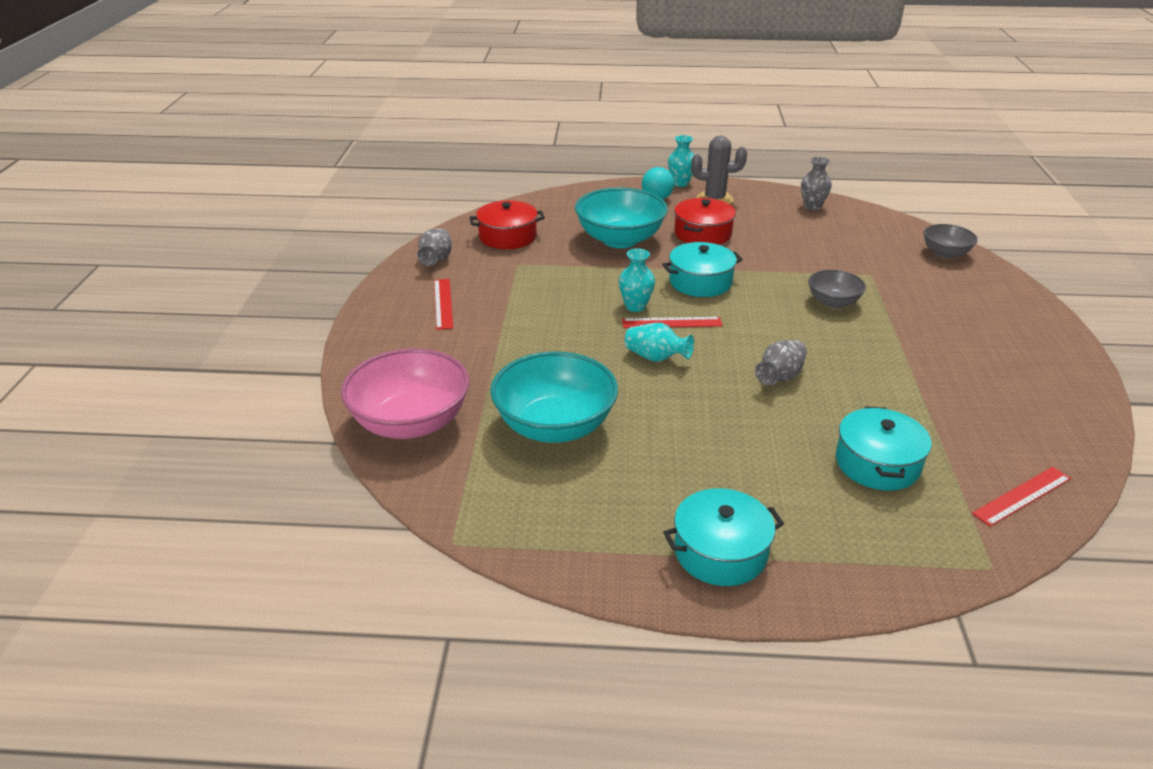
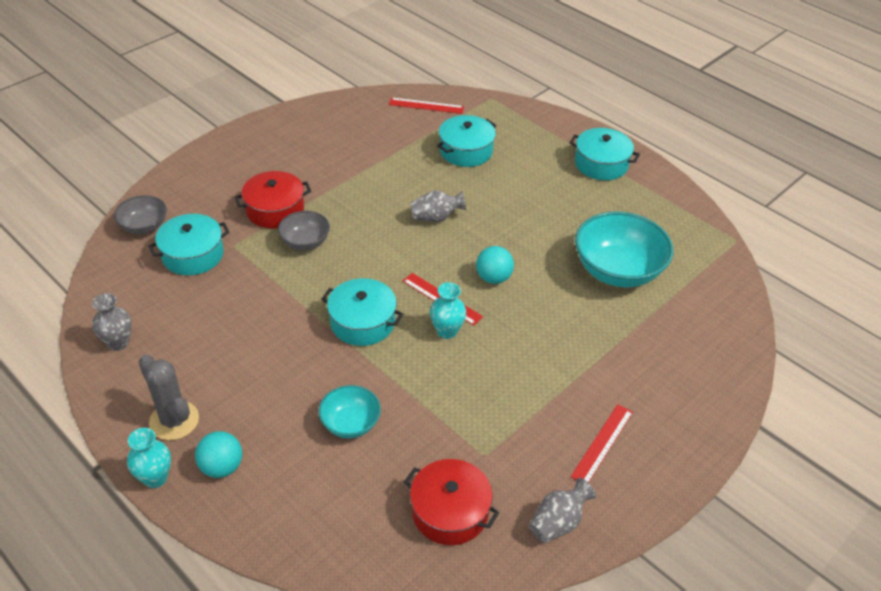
camera: 140 degrees left, 10 degrees up
(411, 423) = (713, 330): pink bowl -> none
(620, 239) = (350, 424): turquoise bowl -> turquoise bowl, size x0.54
(656, 358) = (493, 278): turquoise vase -> turquoise ball
(703, 234) = (269, 377): red pot -> red pot (275, 210)
(879, 257) = (193, 255): none -> turquoise pot

